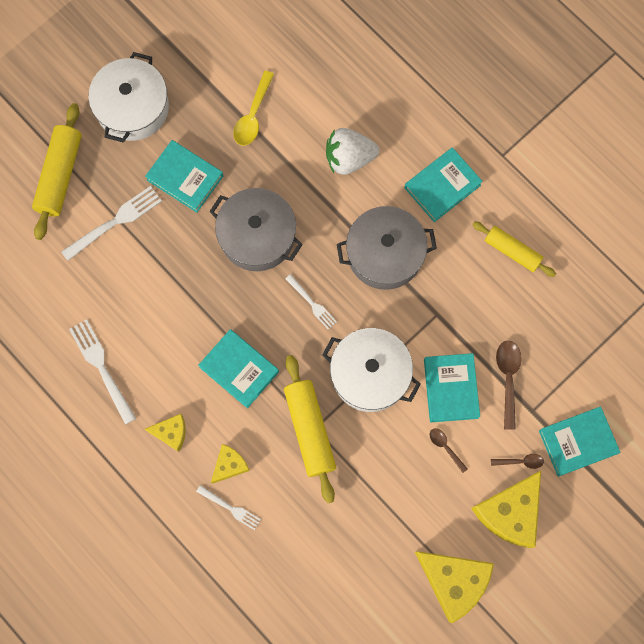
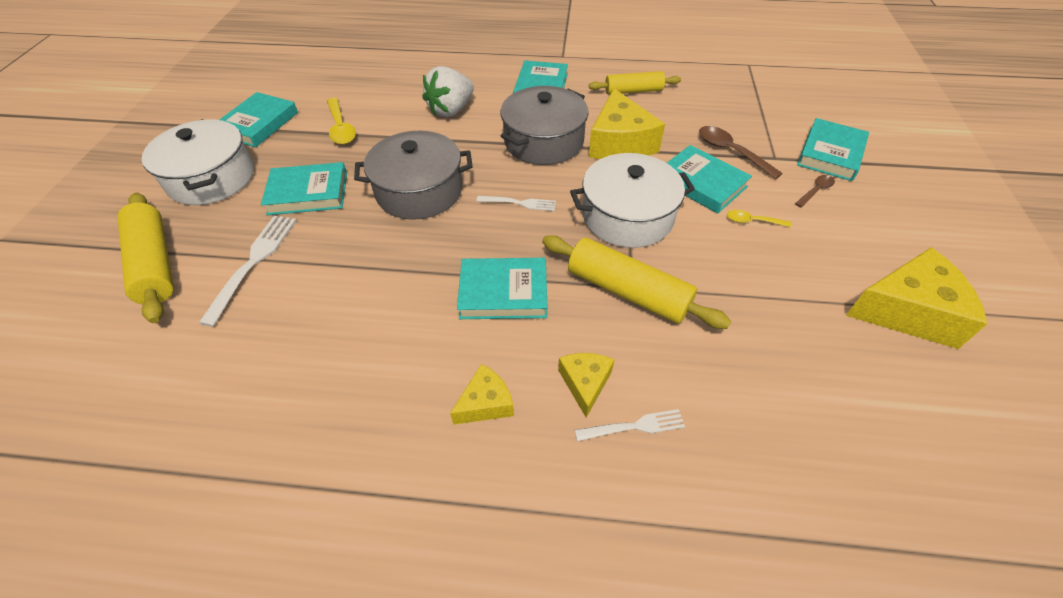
camera: 40 degrees left, 25 degrees down
(102, 368) = (338, 400): white fork -> none
(198, 61) = (259, 124): none -> turquoise book
(445, 447) = (752, 221): brown spoon -> yellow spoon
(510, 512) = (862, 227): yellow cheese -> yellow cheese (620, 143)

